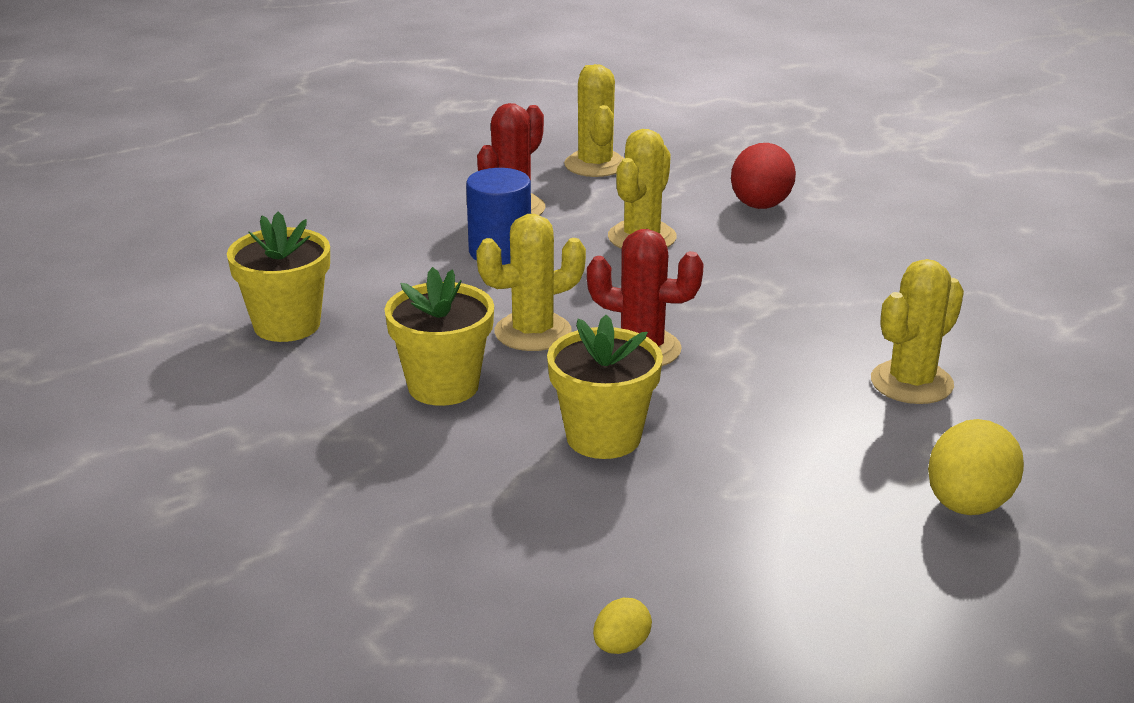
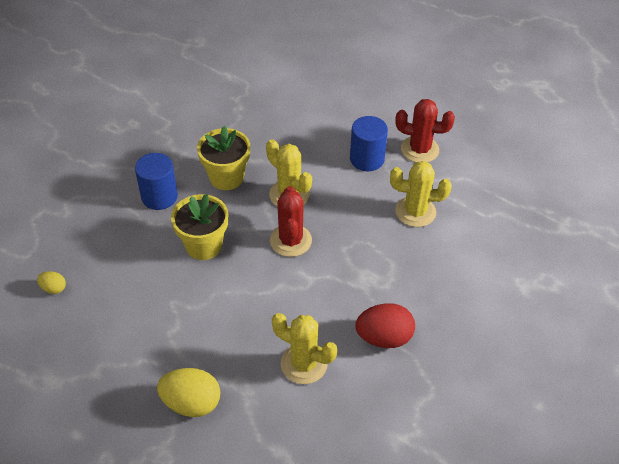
camera: 70 degrees right, 20 degrees up
(287, 325) = (258, 109): yellow flower pot -> none
(440, 469) = (159, 197): none -> blue cylinder
(595, 165) = (498, 169): yellow cactus -> none
(760, 206) = (488, 257): red egg -> red egg (384, 337)

